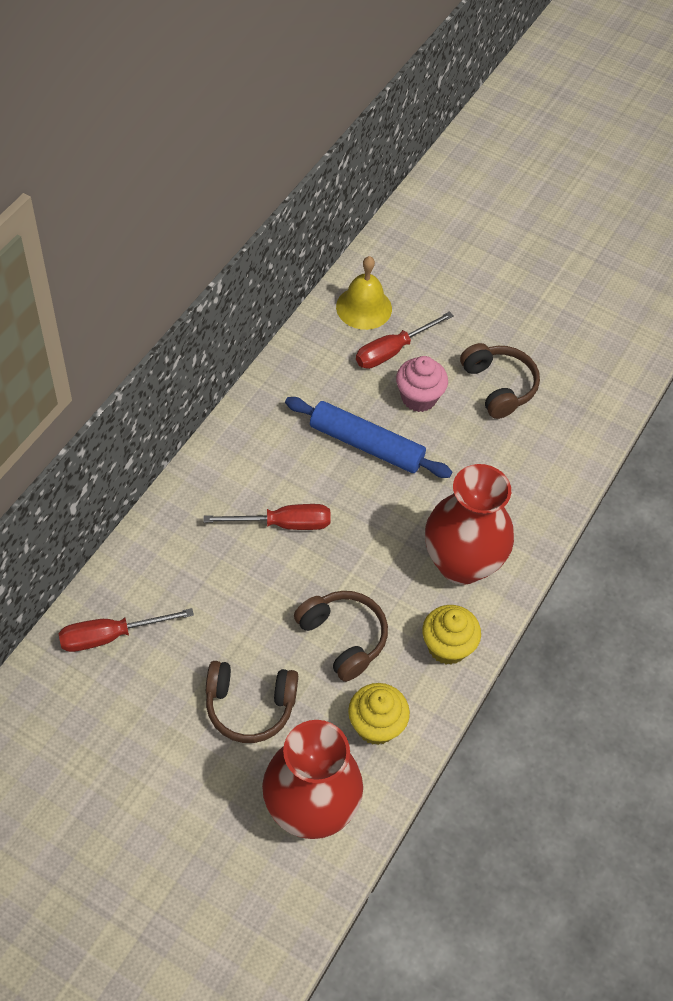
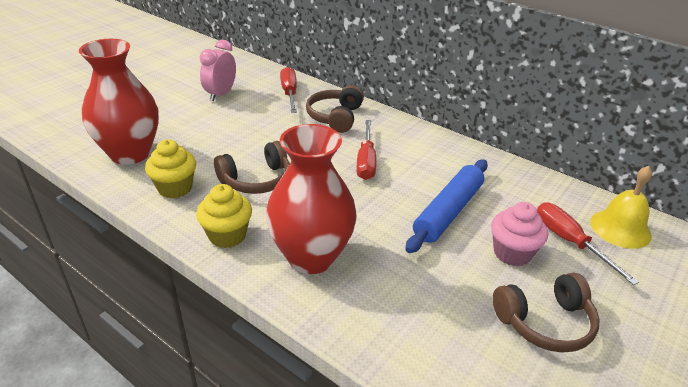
camera: 100 degrees right, 20 degrees down
(123, 735) = (221, 94): none -> pink clock
(250, 706) = (219, 136): brown headphones -> brown headphones (335, 117)

